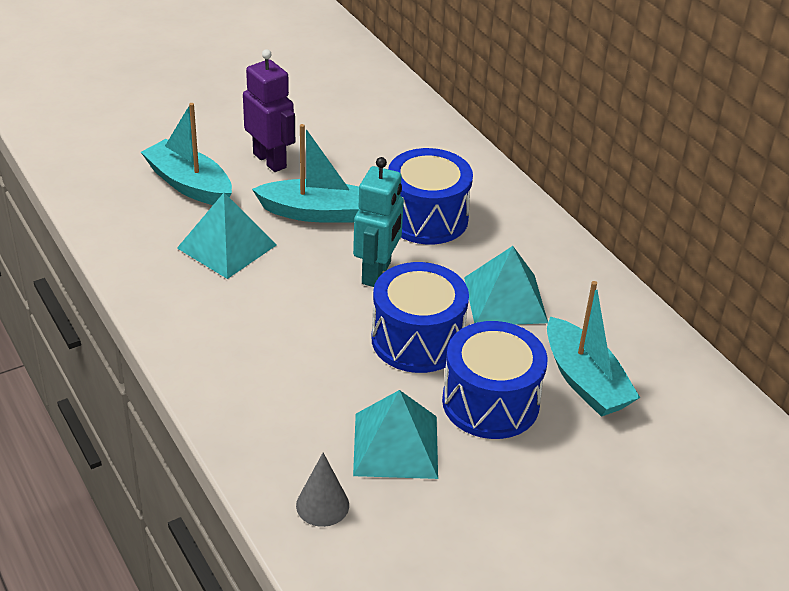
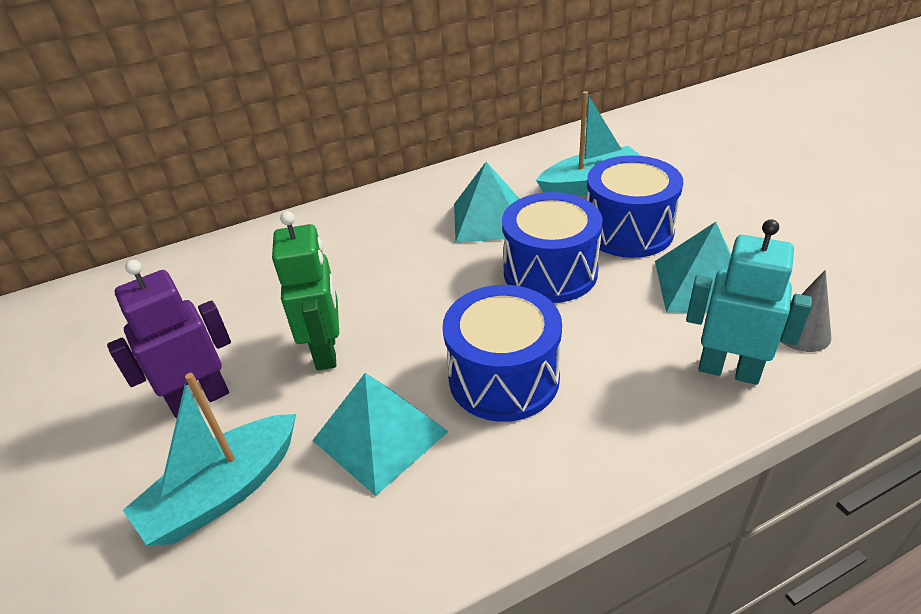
camera: 80 degrees left, 0 degrees up
(315, 212) = (327, 351): turquoise boat -> green robot
(377, 273) = (445, 299): turquoise robot -> turquoise robot (728, 370)
(427, 218) = (357, 265): blue drum -> blue drum (504, 377)

